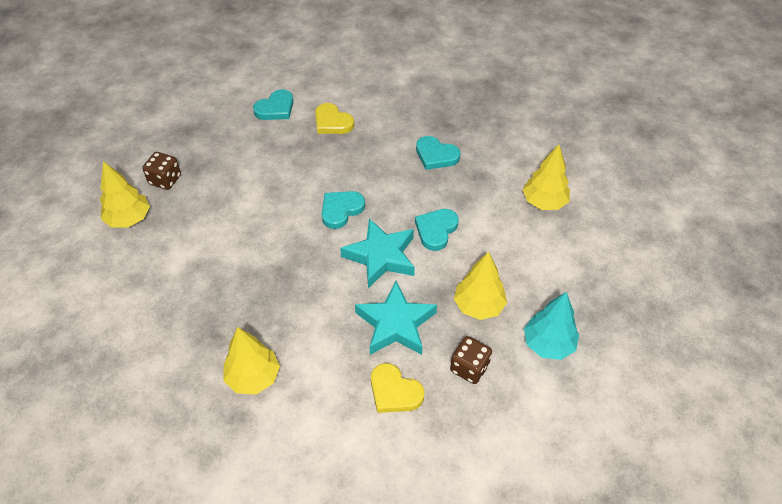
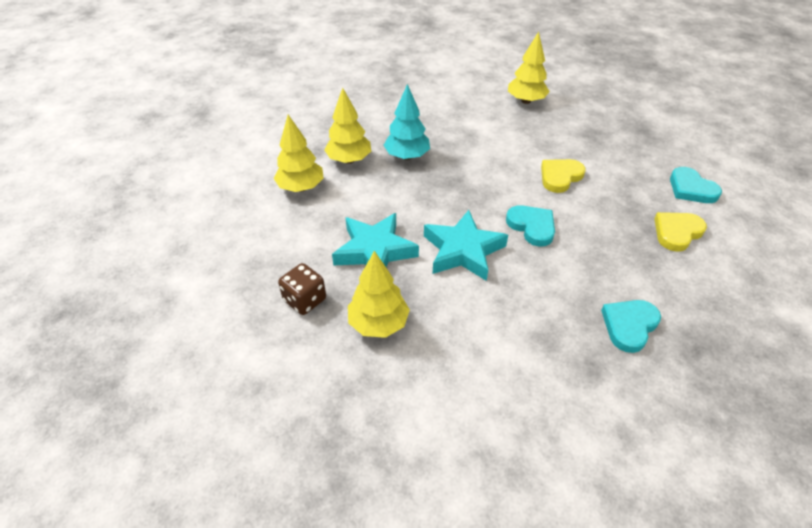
camera: 100 degrees right, 5 degrees down
(165, 180) = (573, 118): brown dice -> none
(394, 391) = (302, 240): yellow heart -> yellow heart (560, 177)
(436, 230) = (496, 304): turquoise heart -> none
(544, 202) = (541, 442): yellow tree -> yellow tree (301, 187)
(548, 344) = (307, 381): turquoise tree -> turquoise tree (407, 156)

